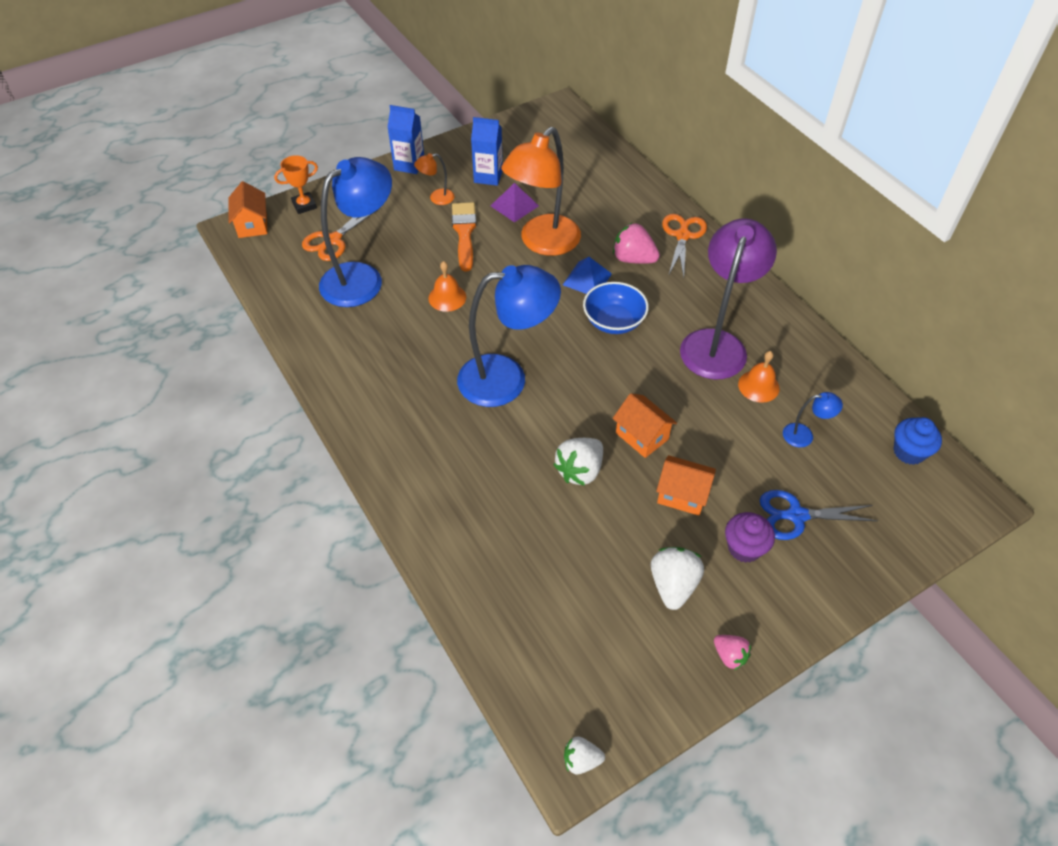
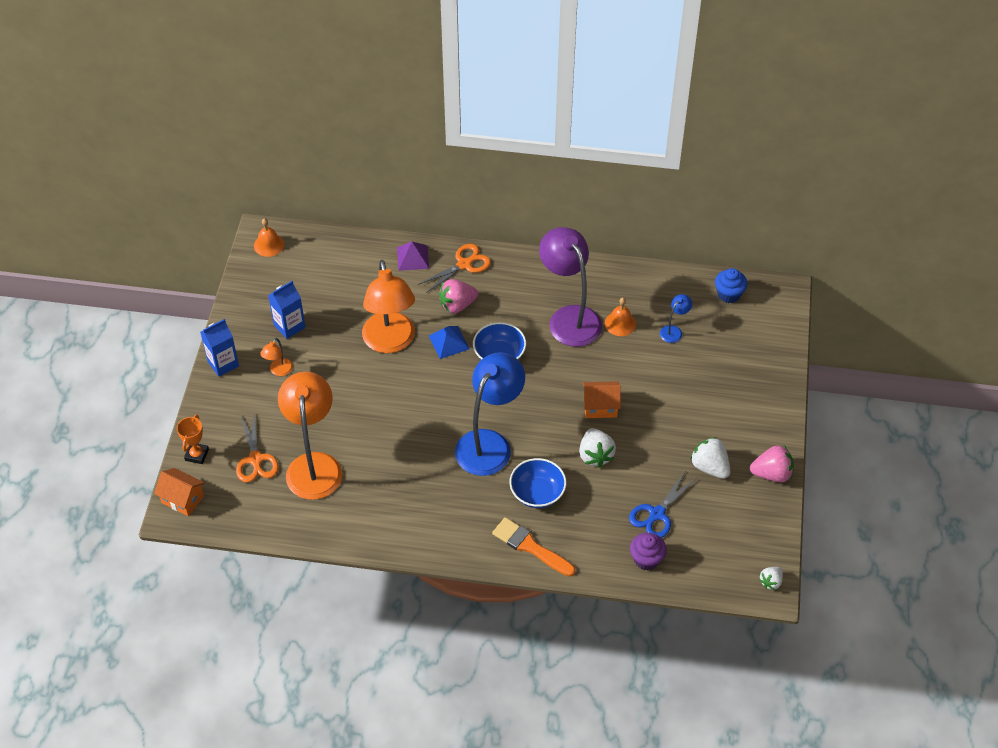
camera: 50 degrees left, 0 degrees up
(362, 278) = (314, 465): blue lamp -> orange lamp
(447, 297) = (385, 428): orange bell -> orange bell (269, 245)
(464, 233) = (332, 378): orange brush -> orange brush (530, 546)
(487, 453) = (537, 493): none -> blue bowl
(514, 206) = (337, 332): purple pyramid -> purple pyramid (413, 258)
(682, 235) = (464, 264): orange scissors -> orange scissors turned 90 degrees clockwise
(682, 495) = (658, 419): orange house -> none
(729, 656) = (771, 474): pink strawberry -> pink strawberry, size x1.67
(744, 548) = (717, 417): purple cupcake -> purple cupcake (646, 559)
(796, 515) = (719, 378): blue scissors -> blue scissors (657, 514)

